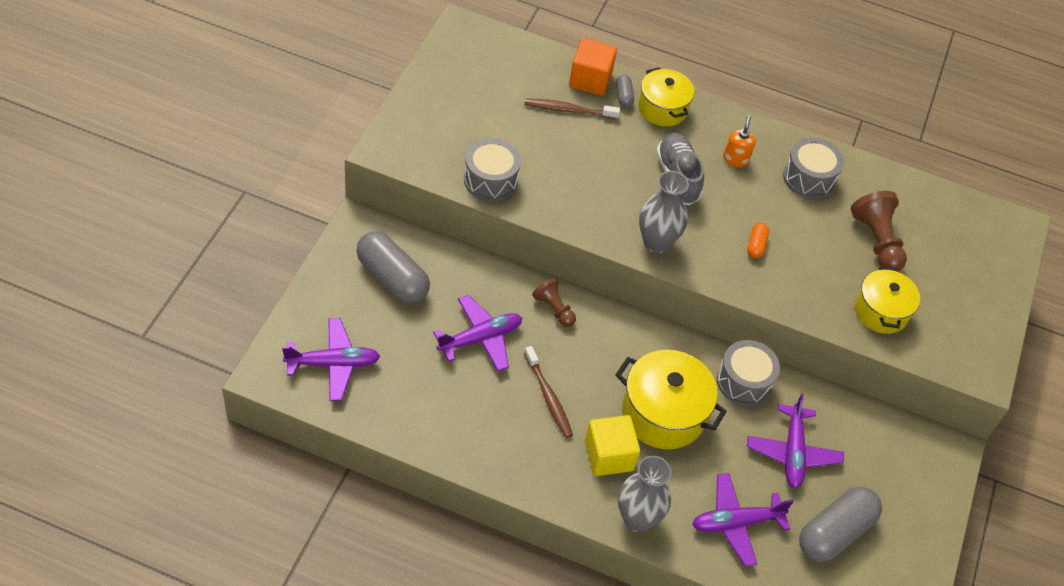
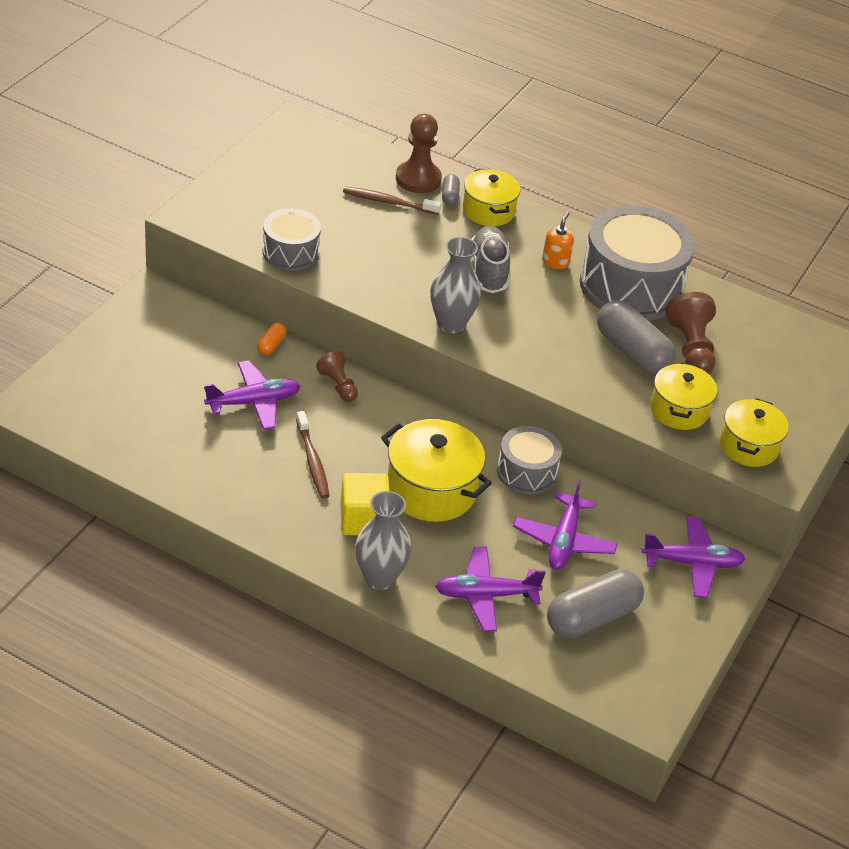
camera: 10 degrees right, 10 degrees down
(333, 364) = (95, 406): purple plane -> purple plane (692, 563)
(392, 278) = (176, 340): grey capsule -> grey capsule (632, 352)
(590, 80) = (418, 179): orange cube -> brown pawn
(756, 245) = (557, 338): orange capsule -> orange capsule (271, 345)
(809, 178) = (631, 286): grey drum -> grey drum, size x1.85
(950, 343) = (748, 446): none -> yellow pot

